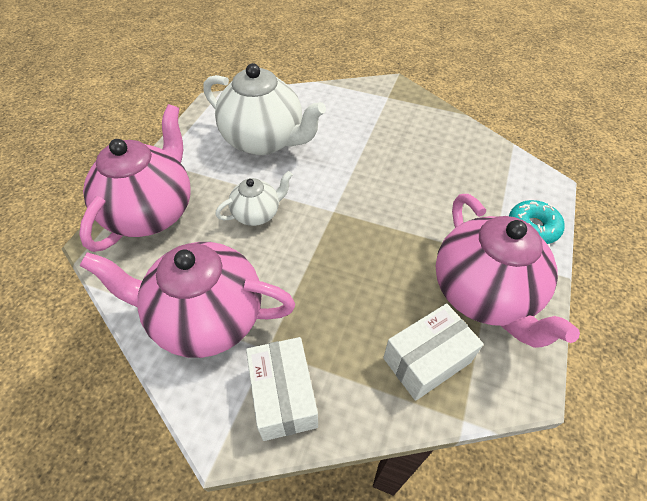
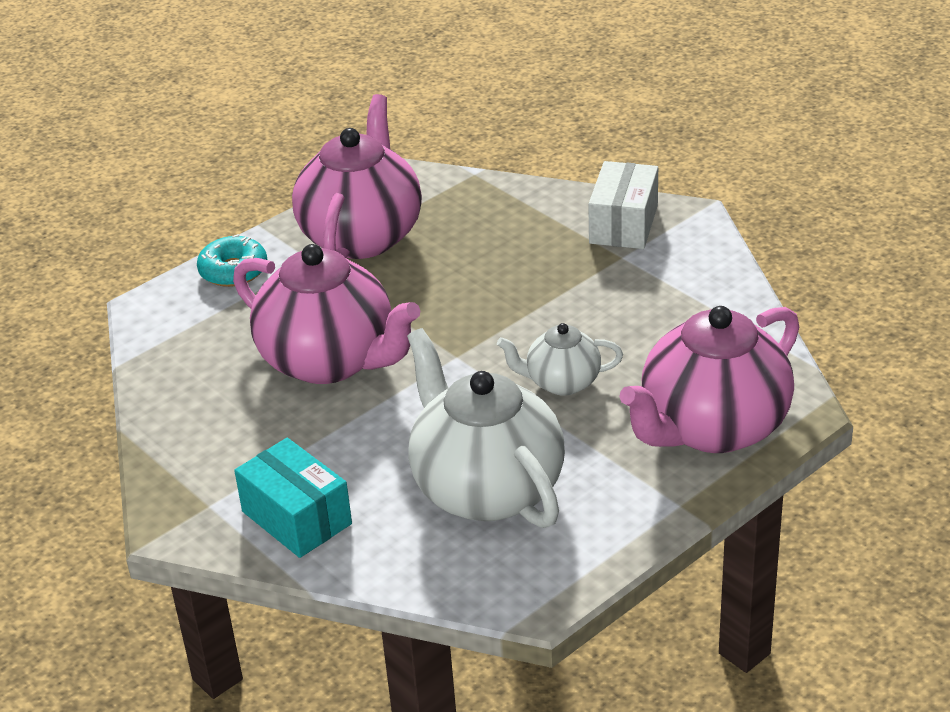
camera: 150 degrees left, 15 degrees down
(206, 318) = (676, 296): pink teapot -> pink teapot (330, 361)
(344, 103) = (296, 518): none -> turquoise box
(426, 360) = (470, 210): white box -> none

